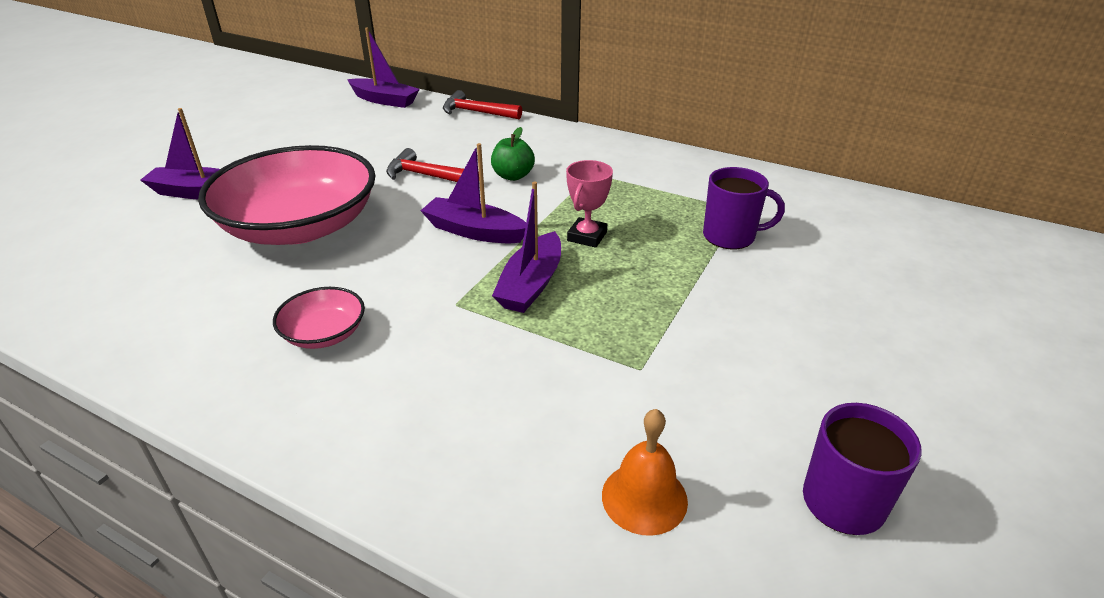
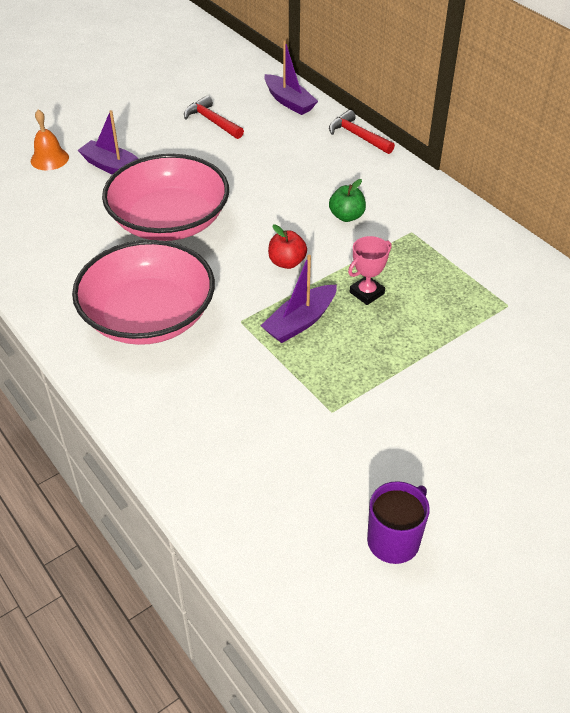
camera: 25 degrees right, 10 degrees up
(324, 333) = (148, 316): pink bowl -> pink bowl, size x2.29
(427, 176) = (281, 197): red hammer -> red hammer (212, 121)
(474, 231) = (287, 262): purple boat -> red apple
(644, 497) = (276, 492): orange bell -> orange bell (49, 159)
(730, 236) = (479, 328): purple mug -> none

